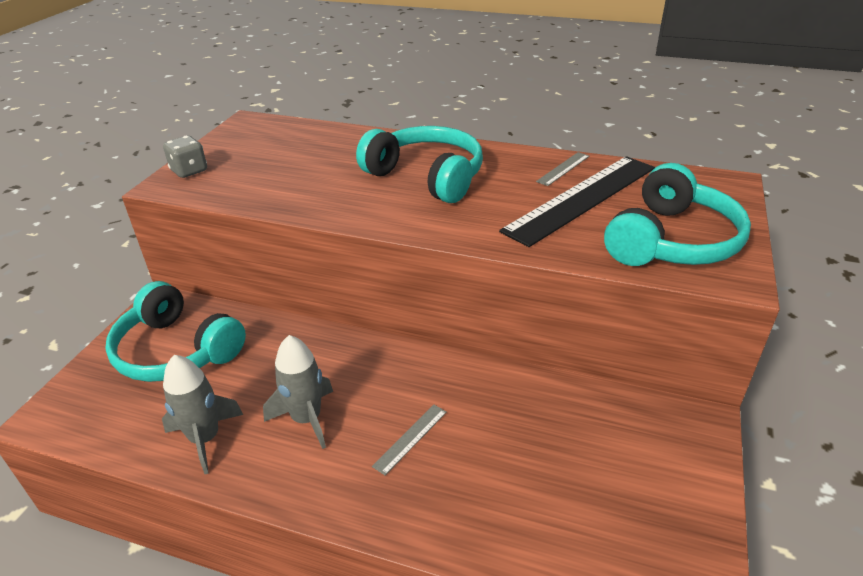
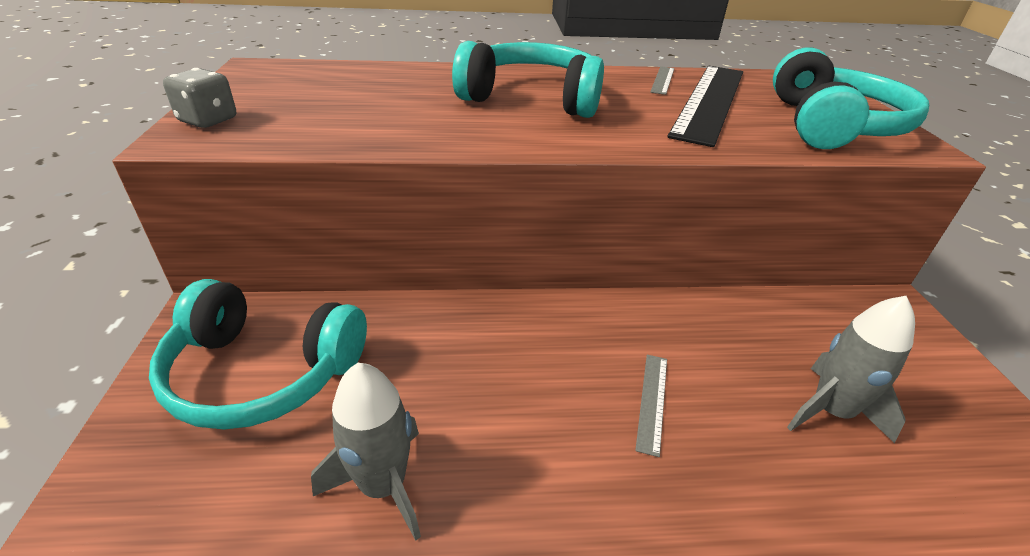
camera: 25 degrees left, 0 degrees up
(307, 419) = (510, 414): grey rocket -> grey rocket (831, 411)

